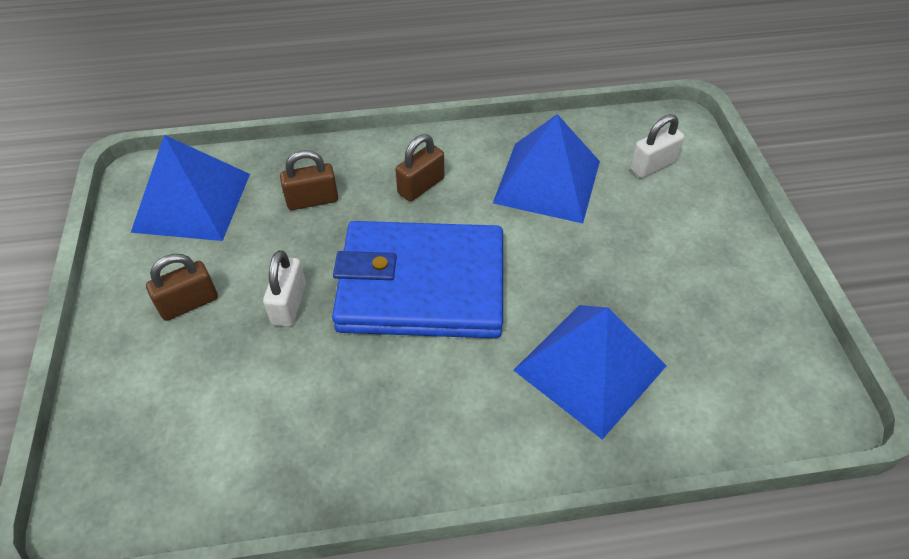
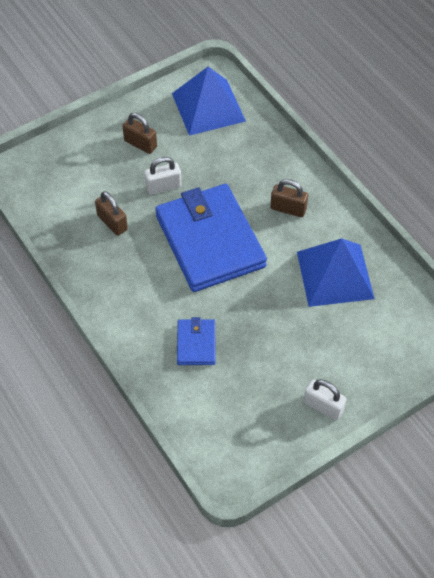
camera: 65 degrees right, 5 degrees up
(312, 200) = (243, 161): brown padlock -> brown padlock (112, 223)
(590, 368) = (196, 344): blue pyramid -> blue wallet
(652, 165) = (390, 332): white padlock -> white padlock (323, 406)

